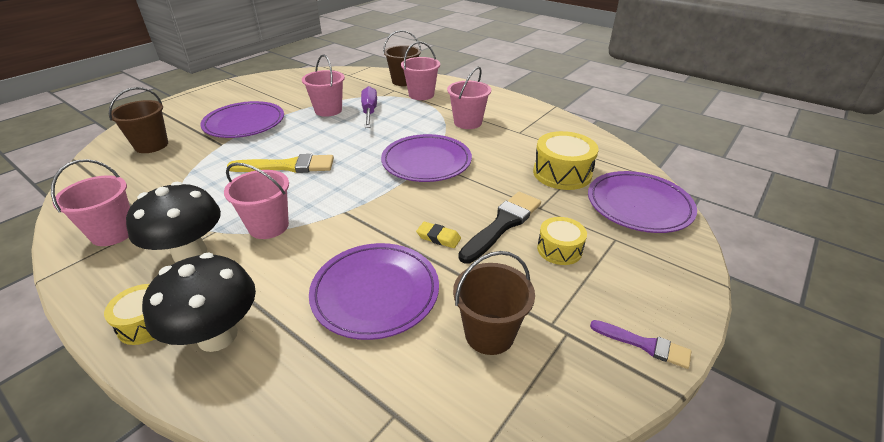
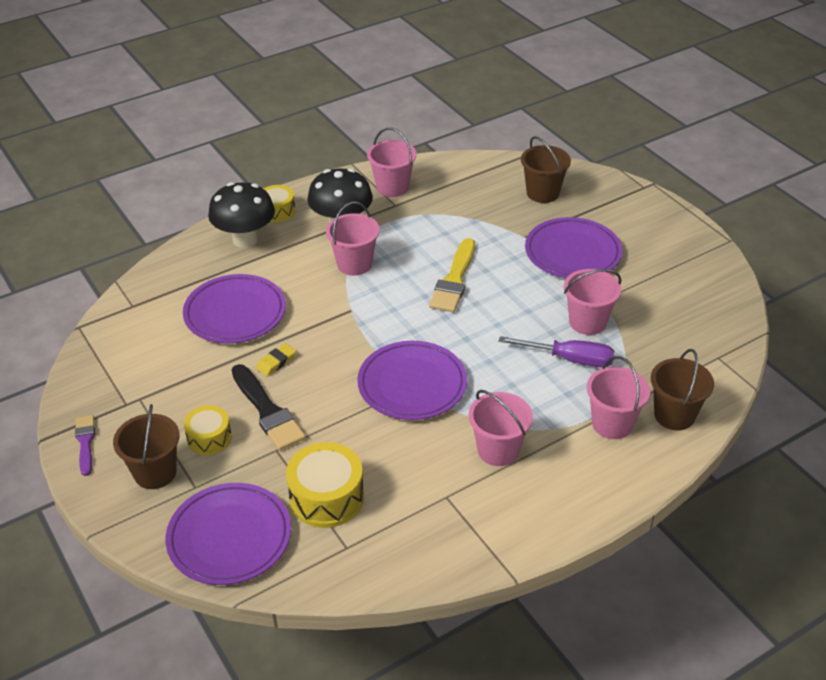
camera: 110 degrees right, 5 degrees up
(489, 334) = (156, 362): brown bucket -> brown bucket (155, 472)
(644, 344) = (85, 442): purple brush -> purple brush turned 120 degrees clockwise

